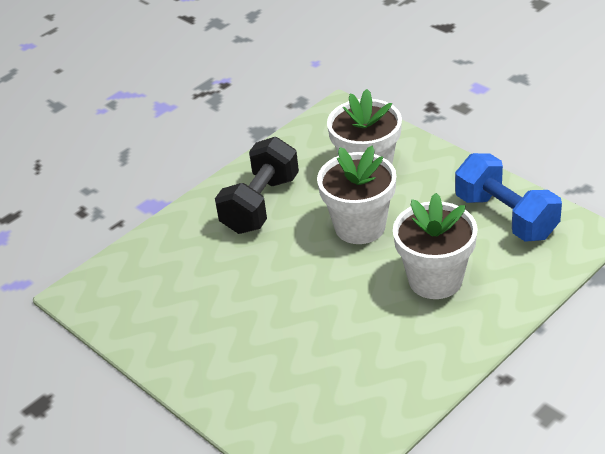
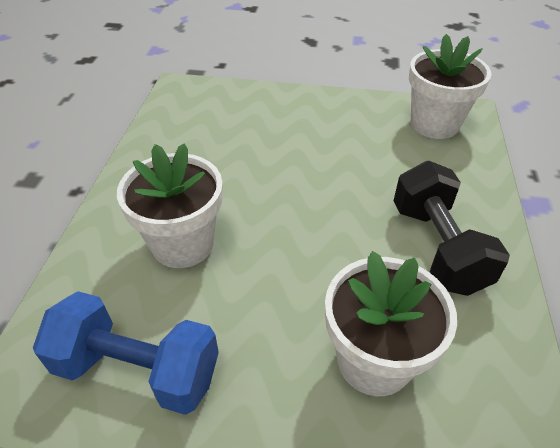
camera: 140 degrees right, 5 degrees up
(360, 227) = (307, 269): white flower pot -> white flower pot (434, 124)

